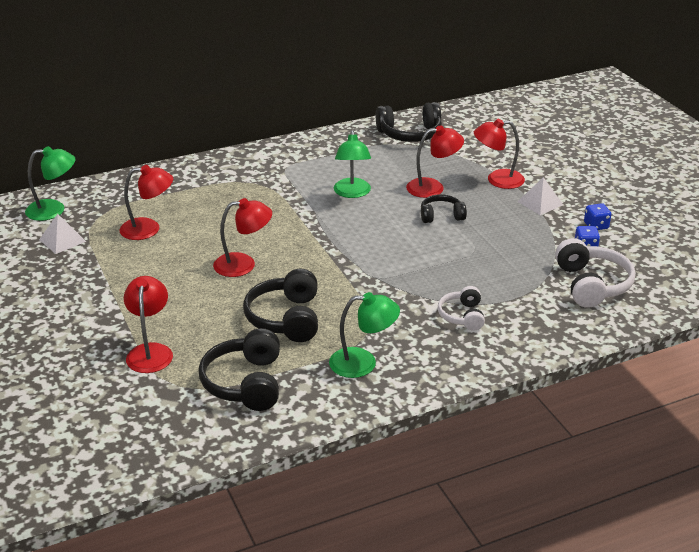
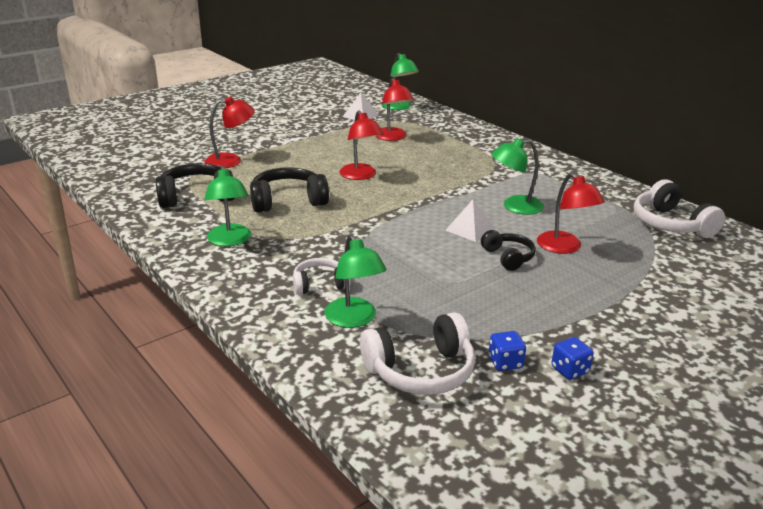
camera: 75 degrees right, 5 degrees down
(410, 134) = (670, 224): black headphones -> white headphones
(497, 180) = (621, 287): red lamp -> none
(520, 305) = (354, 319): none -> green lamp
(540, 203) = (592, 321): white pyramid -> white pyramid (470, 229)

